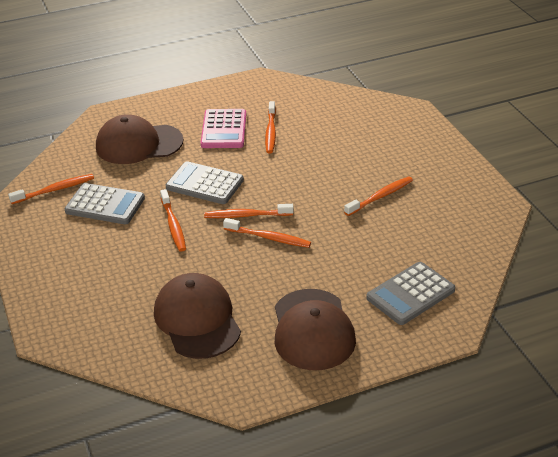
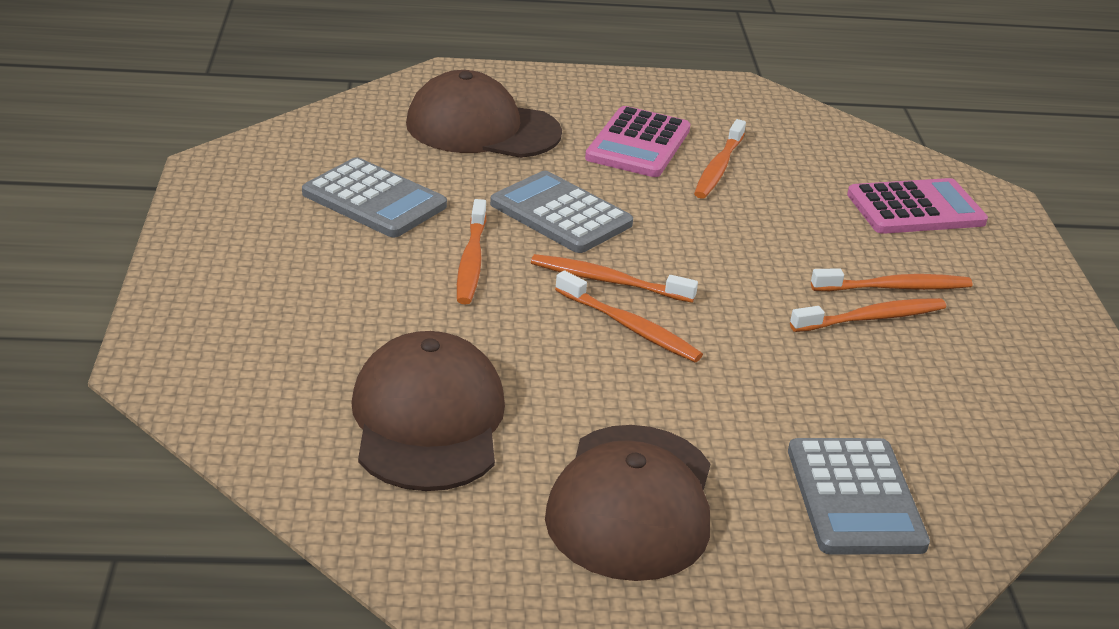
camera: 15 degrees right, 5 degrees down
(55, 190) = (306, 157): orange toothbrush -> orange toothbrush (894, 287)
(376, 127) = (915, 209): none -> pink calculator
(410, 294) = (855, 498): grey calculator -> grey calculator turned 75 degrees counterclockwise

